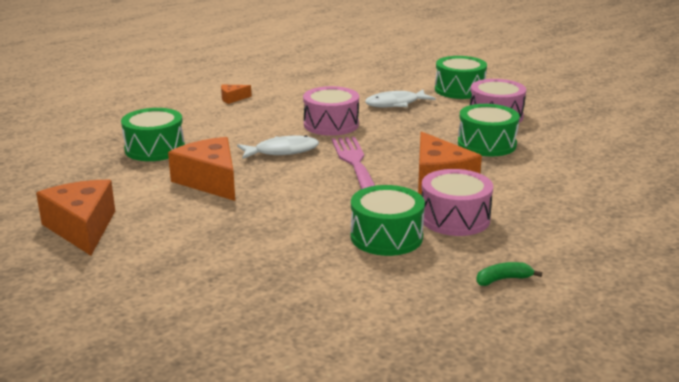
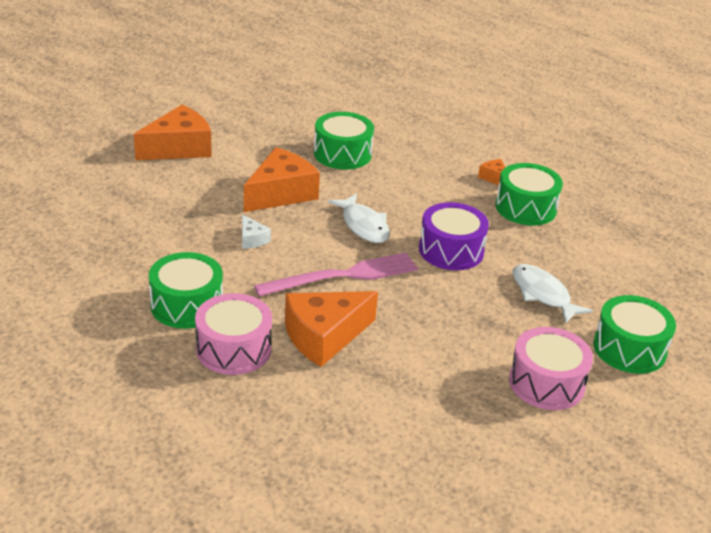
camera: 75 degrees right, 10 degrees up
(285, 200) = (252, 239): none -> white cheese
(331, 124) = (451, 250): pink drum -> purple drum
(486, 144) = (443, 374): green drum -> green drum (526, 208)
(503, 279) = (110, 382): green banana -> none

